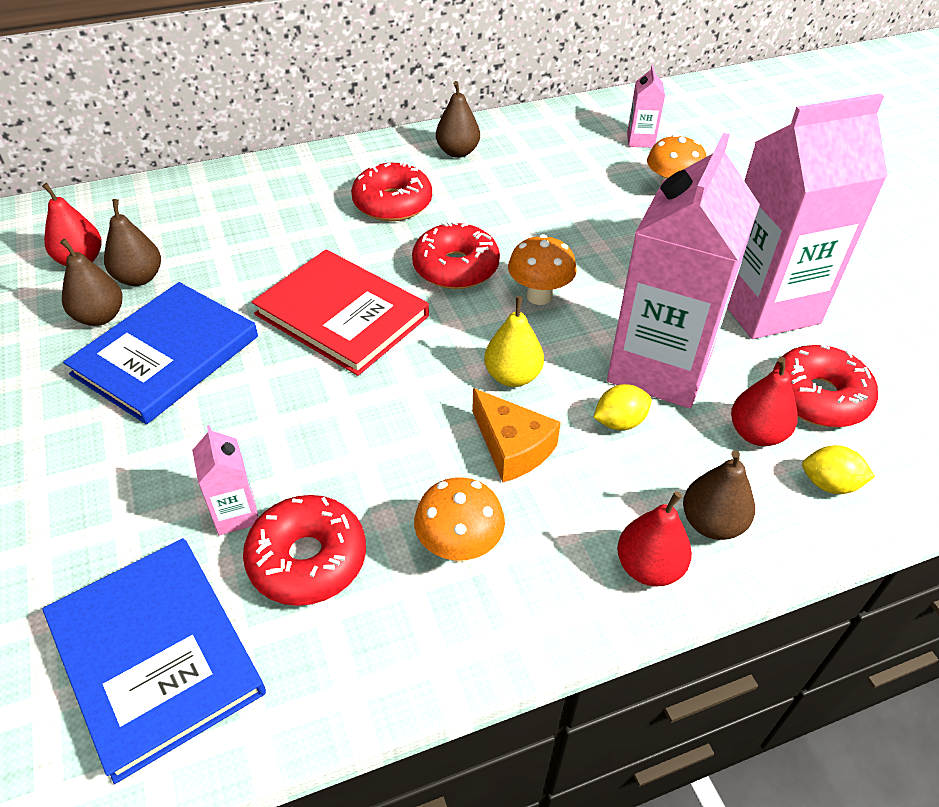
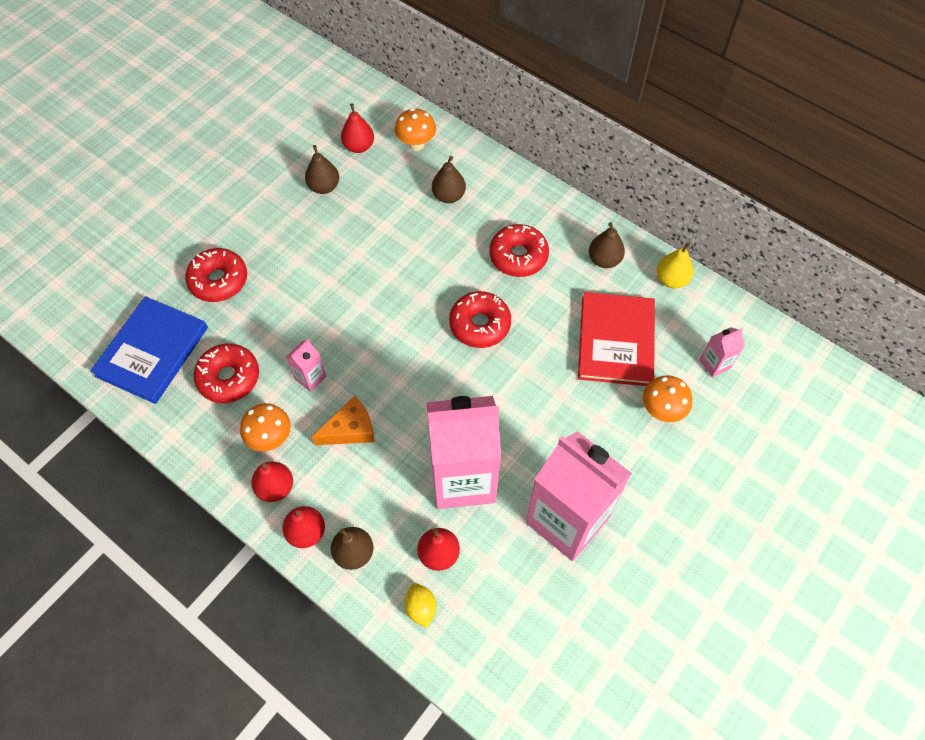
camera: 60 degrees right, 15 degrees up
(139, 278) = (363, 181): brown pear -> brown pear (448, 196)
(166, 355) = (316, 234): blue book -> none
(236, 514) = (237, 332): pink carton -> pink carton (310, 378)
(342, 315) = (398, 292): red book -> red book (616, 341)
(512, 376) = (404, 403): yellow pear -> yellow pear (671, 279)
(512, 447) = (350, 429): orange cheese -> orange cheese turned 135 degrees counterclockwise
(539, 296) = (484, 383): orange mushroom -> orange mushroom (416, 144)
(549, 576) = (275, 487): none -> red pear
(619, 422) = (402, 475): yellow lemon -> none
(818, 397) = (494, 580): red donut -> red donut (219, 280)

